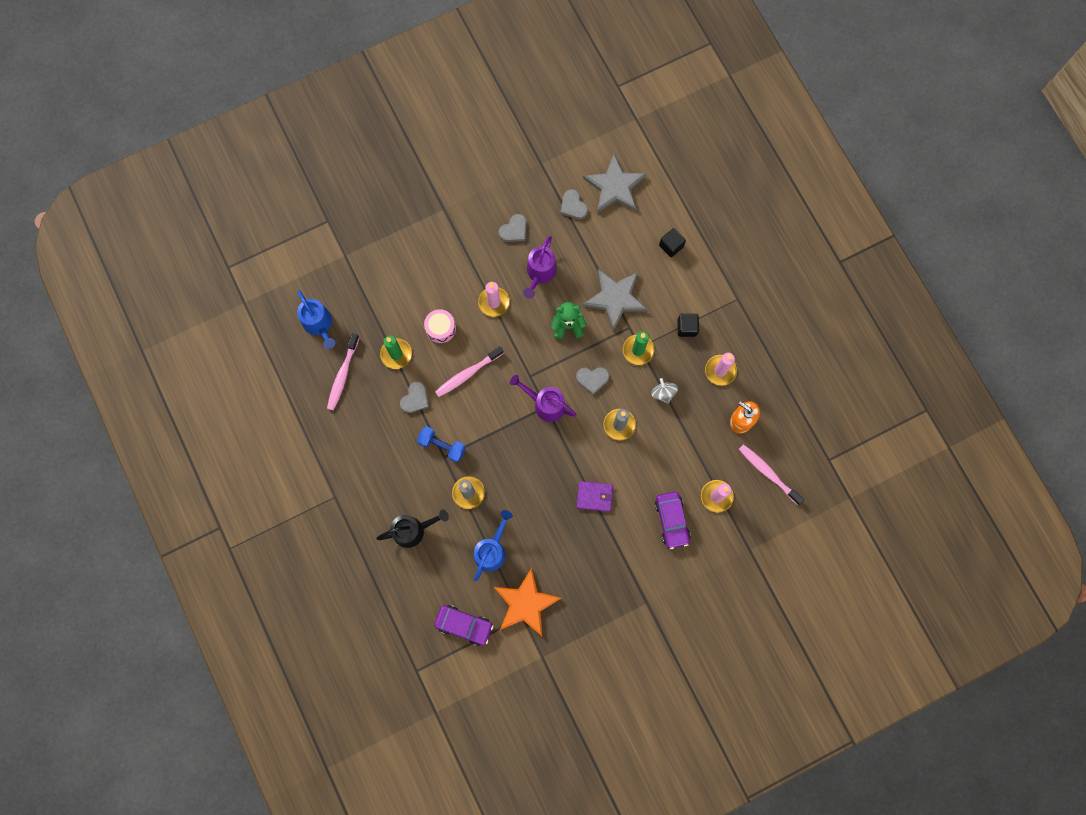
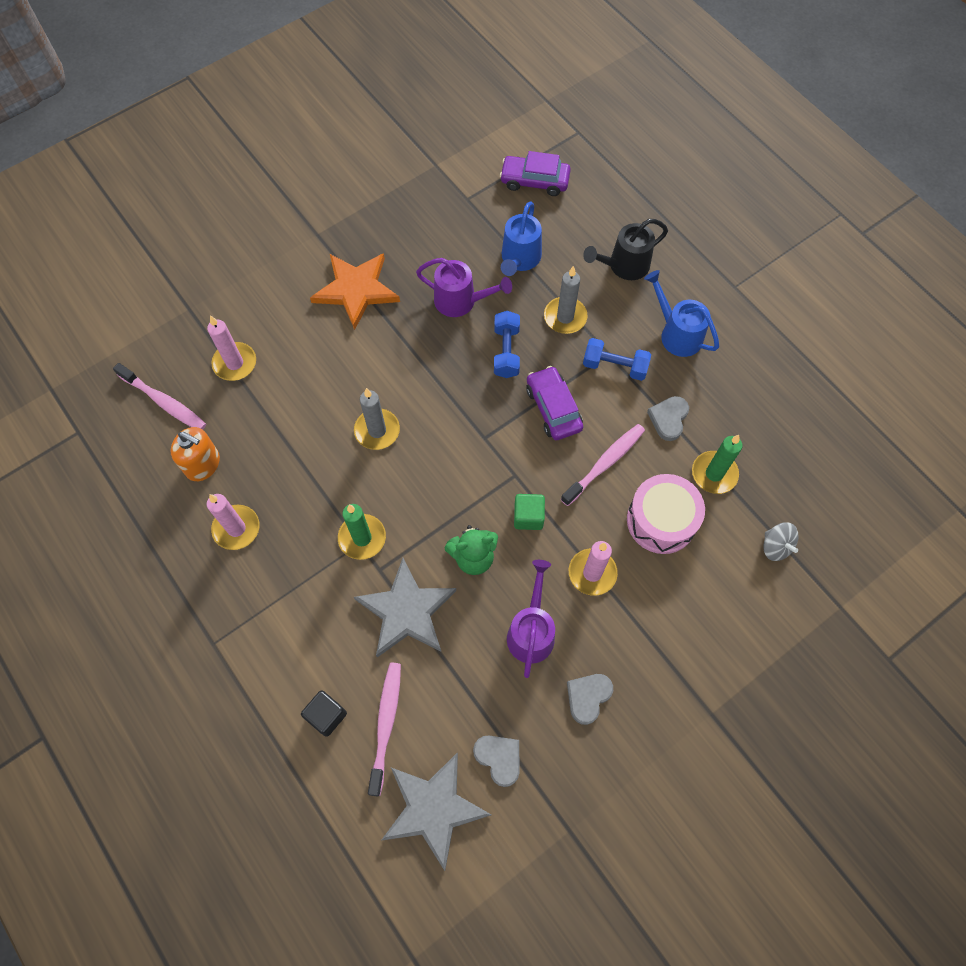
camera: 170 degrees right, 10 degrees down
(319, 325) = (838, 496): blue watering can -> blue watering can (676, 333)
(342, 375) = (779, 433): pink toothbrush -> pink toothbrush (386, 724)
(440, 328) = (661, 520): pink drum -> pink drum, size x1.53
(517, 471) = (506, 351): none -> blue dumbbell
(525, 603) = (465, 212): orange star -> orange star (356, 290)
(527, 346) = (528, 517): none -> green cube
(545, 404) = (486, 441): purple watering can -> purple watering can (461, 301)
(592, 379) = (424, 485): grey heart -> none
(594, 496) = (398, 338): purple wallet -> none
(663, 393) = (318, 483): grey spinning top -> grey spinning top (775, 546)
(671, 521) = (293, 326): purple car -> purple car (553, 408)
(686, 327) = (291, 584): black cube -> none

